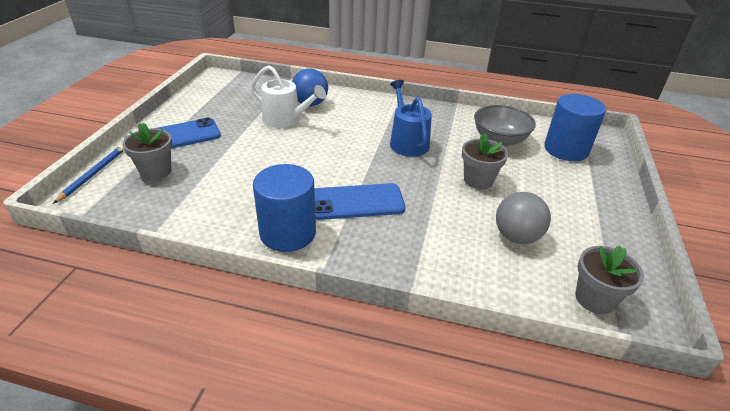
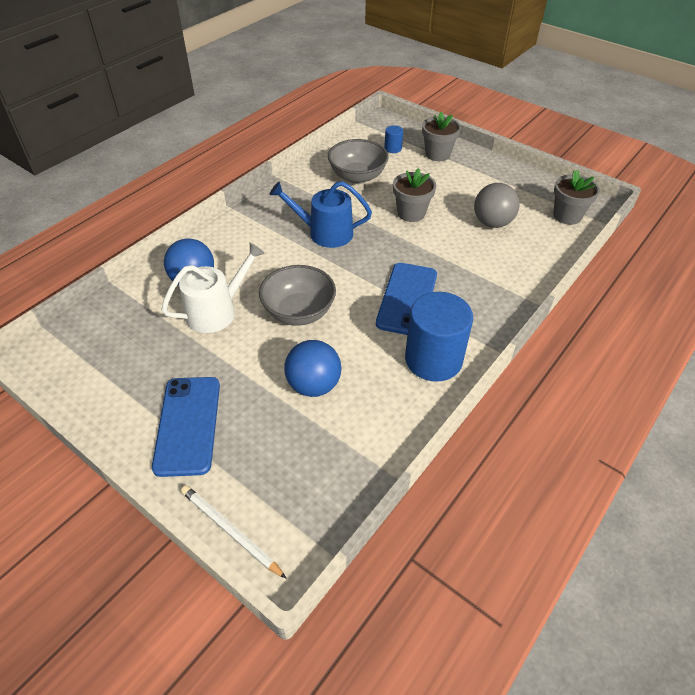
camera: 65 degrees left, 10 degrees up
(93, 174) = (230, 531): blue pencil -> white pencil
(156, 171) = (261, 458): grey flower pot -> grey flower pot (437, 154)
(231, 177) = (314, 385): none -> blue ball
(305, 152) = (299, 312): none -> grey bowl
(566, 150) = (393, 148): blue cylinder -> blue cylinder, size x0.43

